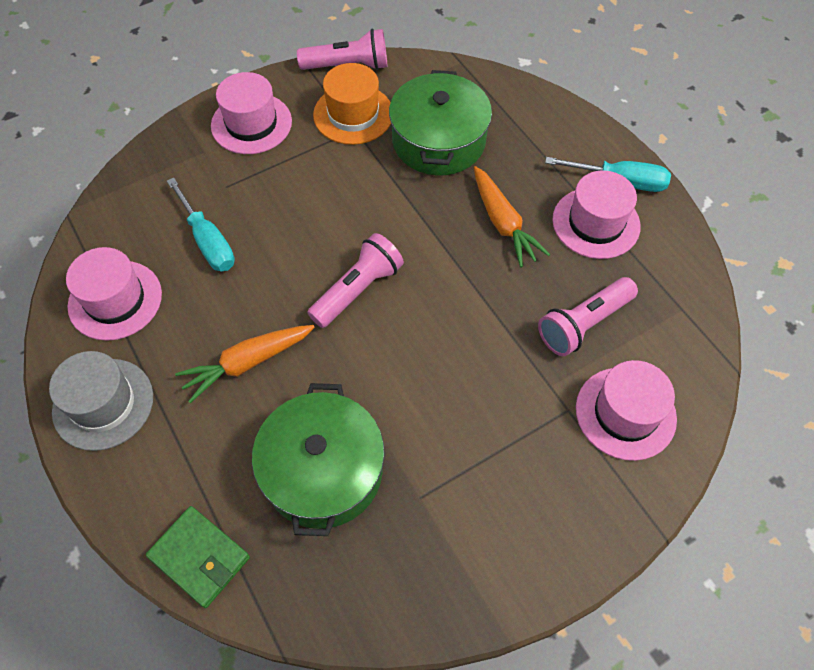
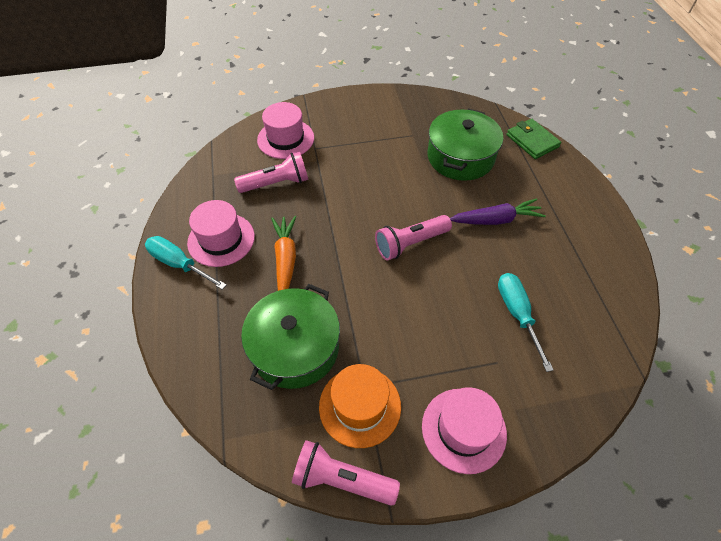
camera: 160 degrees left, 5 degrees down
(103, 404) = (592, 222): grey hat -> none
(115, 300) = (591, 287): pink hat -> none
(247, 363) = (496, 220): orange carrot -> purple carrot

